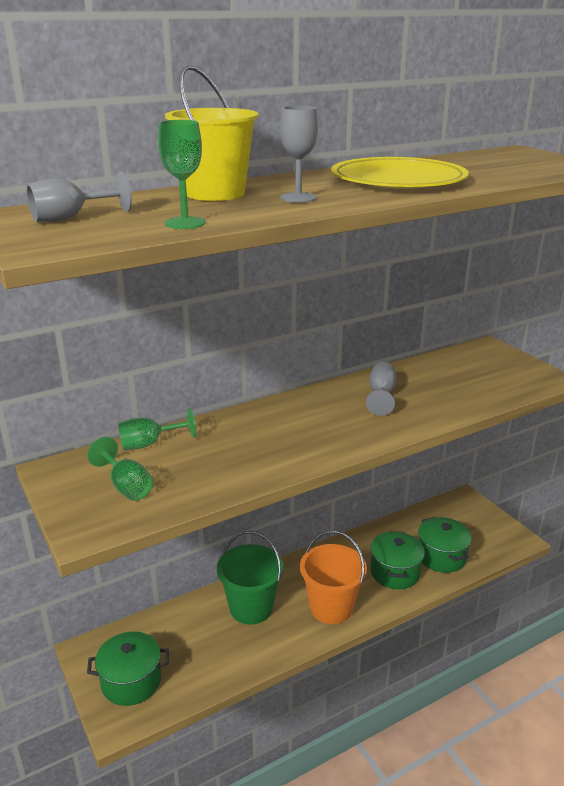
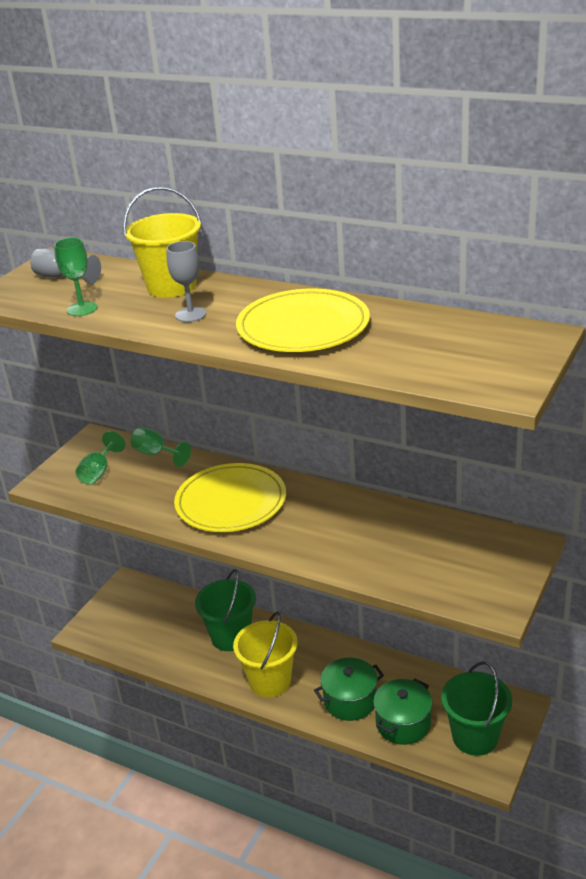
camera: 60 degrees right, 5 degrees up
(131, 681) = (117, 618): green pot -> none
(290, 431) = (231, 502): none -> yellow plate
(331, 608) = (270, 681): orange bucket -> yellow bucket
(381, 395) = (340, 520): grey goblet -> none
(480, 530) = (475, 737): none -> green bucket

